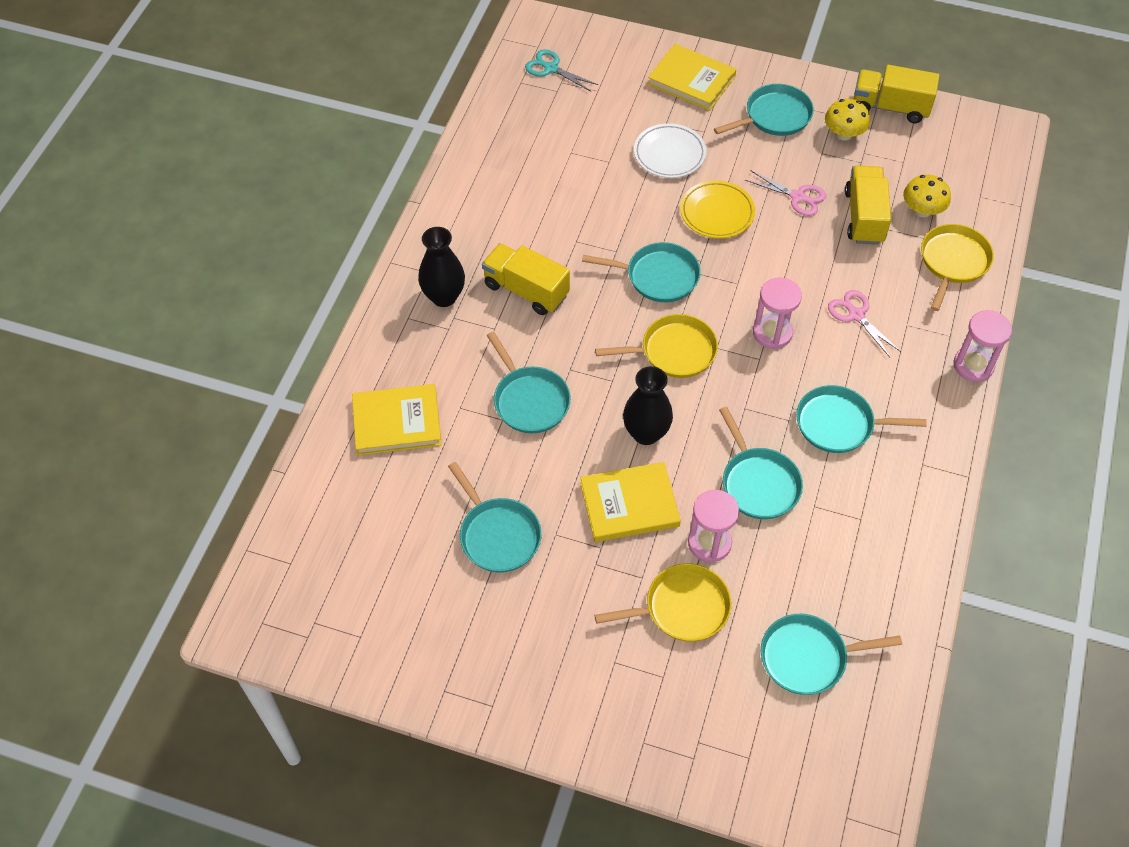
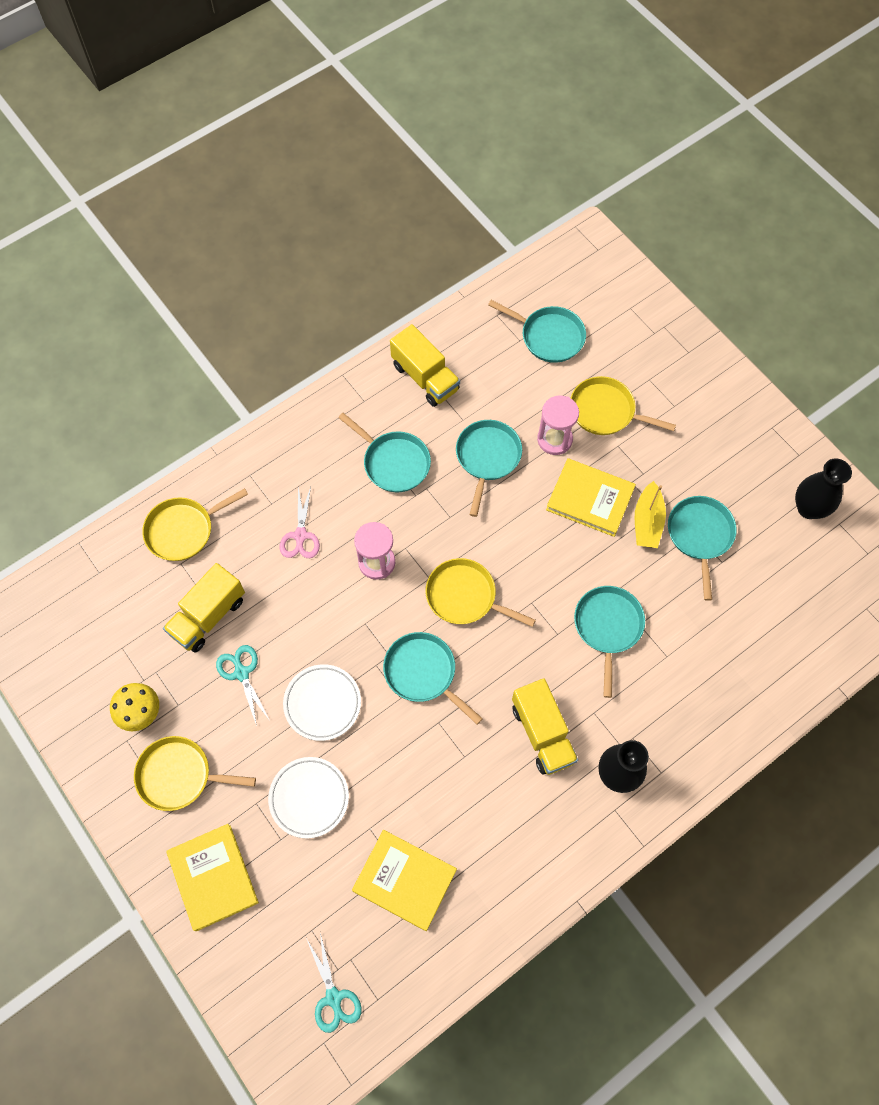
camera: 145 degrees left, 10 degrees up
(397, 422) = (725, 675): yellow book -> yellow book (404, 880)
(558, 517) = (647, 522): none -> yellow boat
(646, 433) = (538, 543): black vase -> black vase (809, 508)
(717, 213) = (322, 703): yellow plate -> white plate
(774, 116) = (179, 775): turquoise pan -> yellow pan
(798, 197) = (241, 673): pink scissors -> turquoise scissors
(890, 107) = (71, 713): yellow truck -> yellow truck (425, 377)
(922, 210) = (157, 591): yellow mushroom -> none
(973, 365) = (258, 443): pink hourglass -> none

